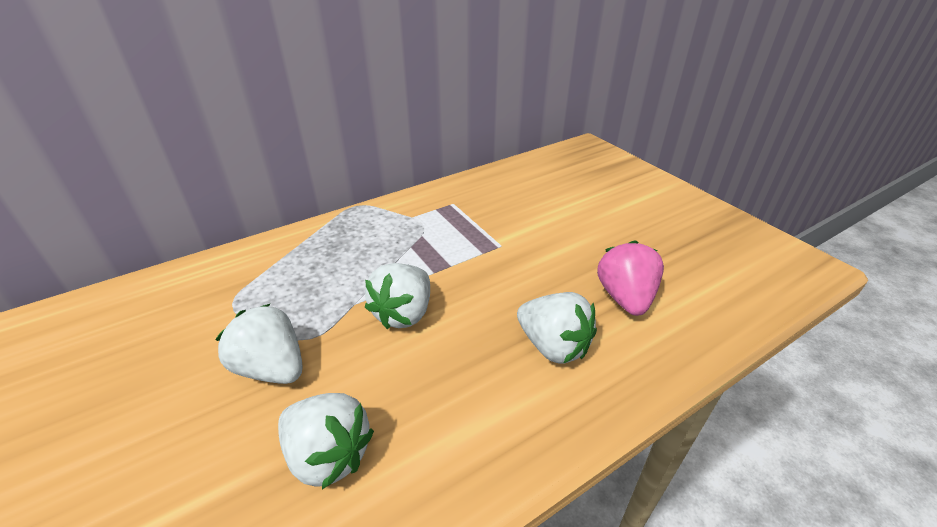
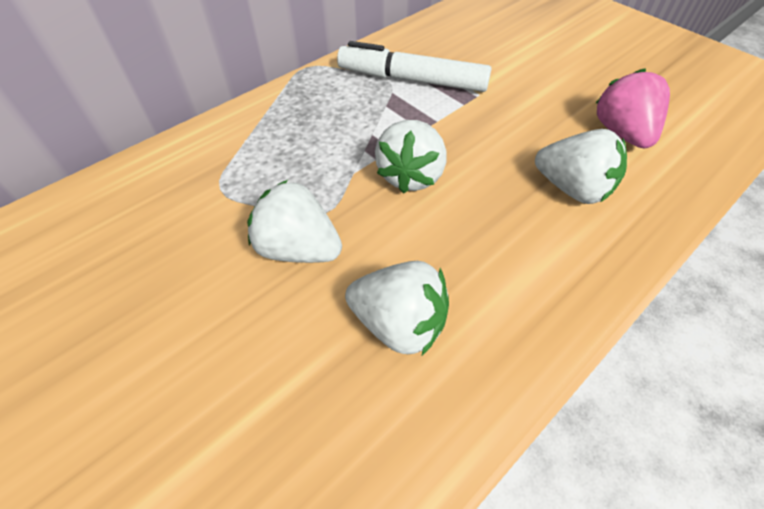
camera: 10 degrees left, 15 degrees up
(444, 226) = (412, 80): none -> white marker

